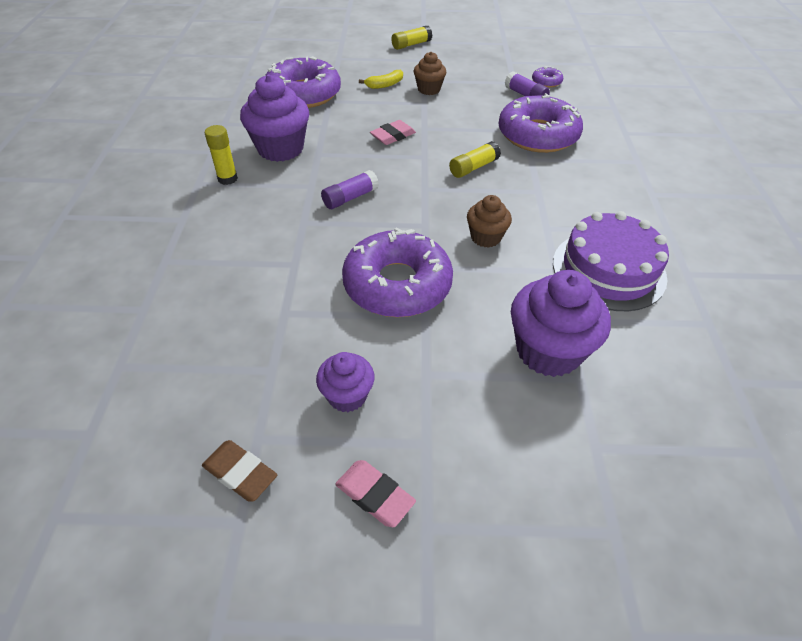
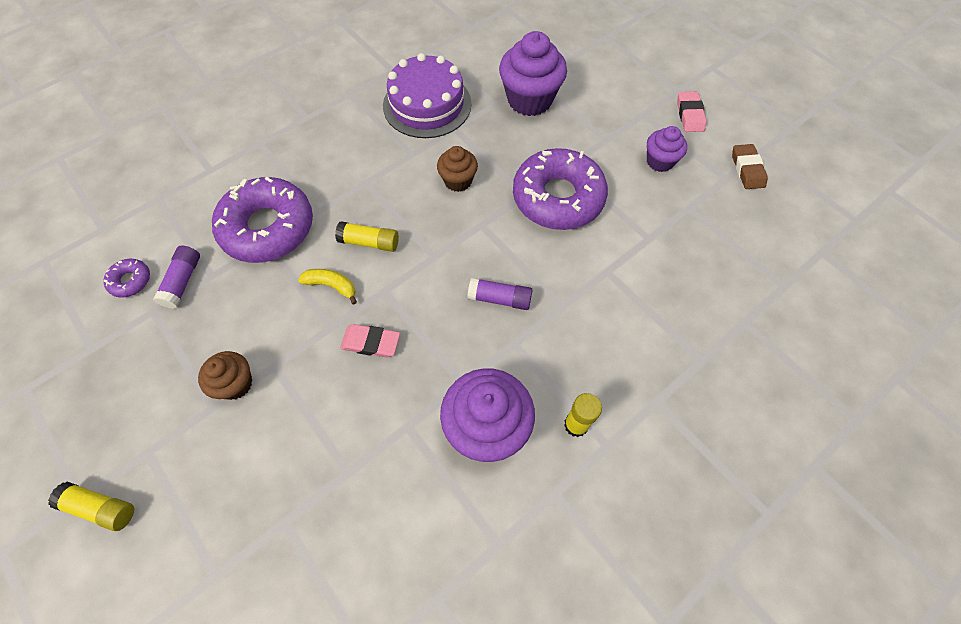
camera: 130 degrees left, 15 degrees up
(303, 94) = (355, 519): purple donut -> none
(385, 85) = (259, 441): yellow banana -> yellow banana (331, 286)

